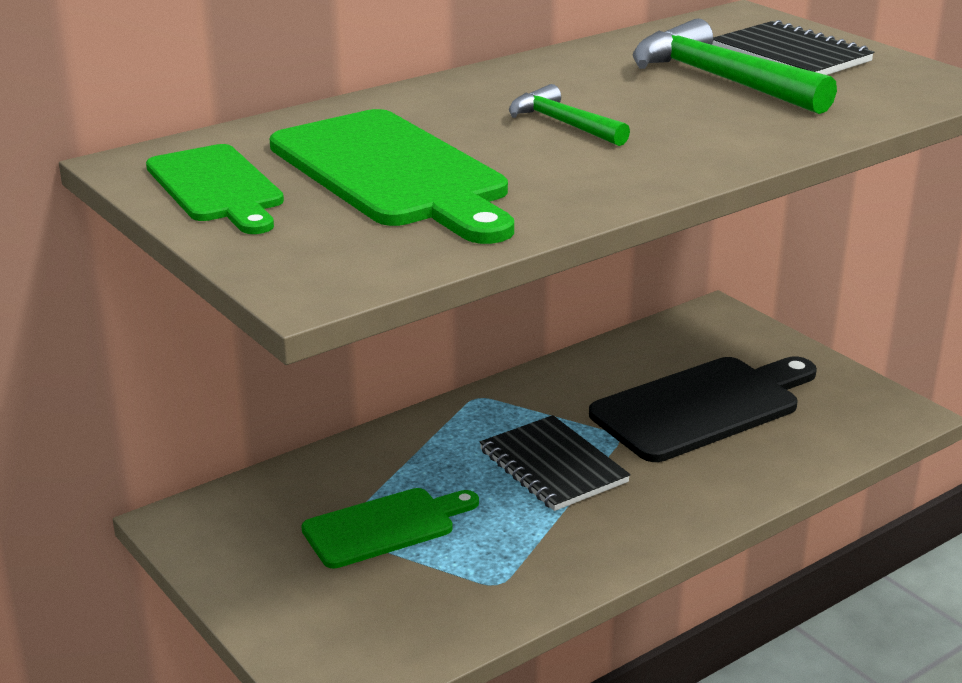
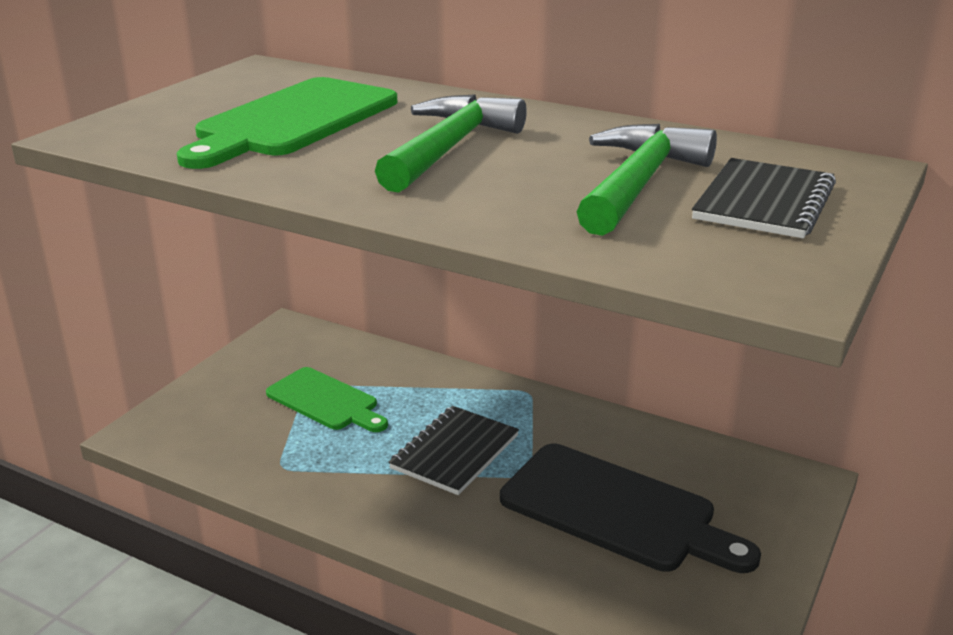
camera: 65 degrees right, 0 degrees up
(217, 187) = (234, 88): green cutting board -> none
(563, 124) = (448, 148): green hammer -> green hammer, size x1.73

